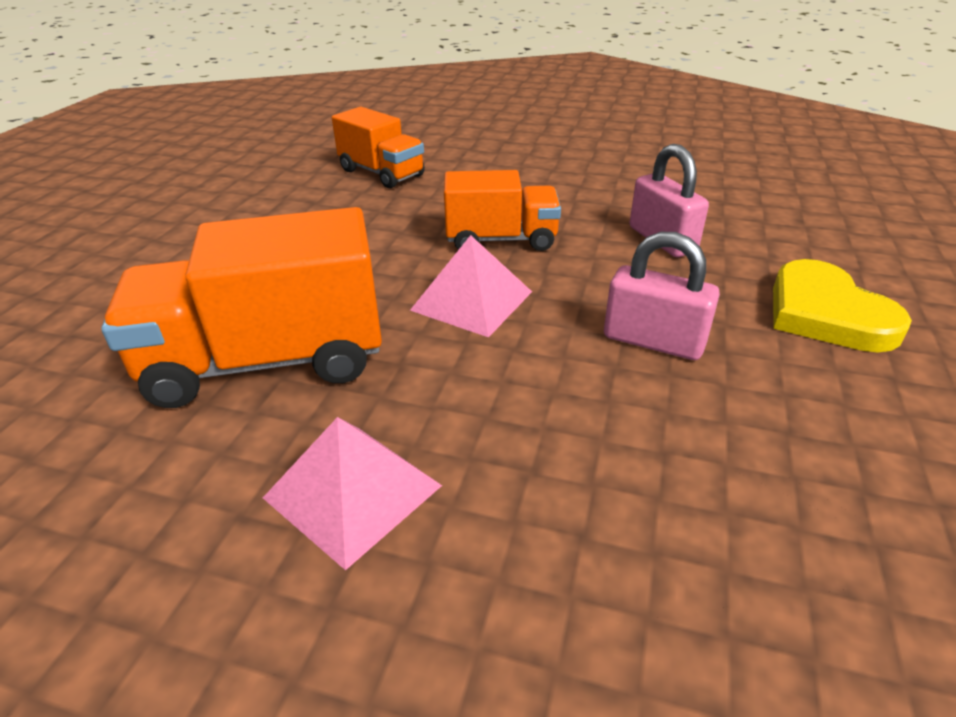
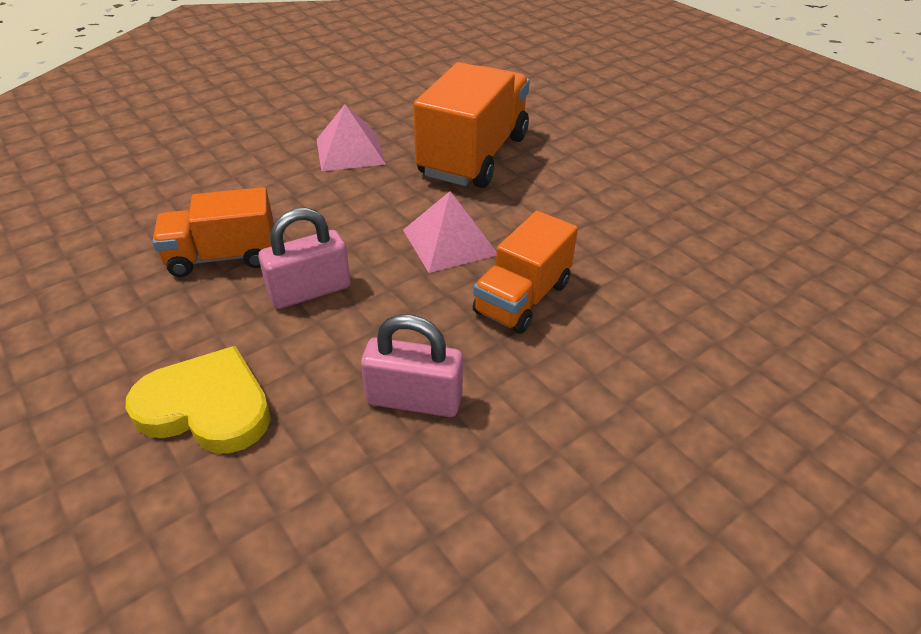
camera: 125 degrees right, 5 degrees up
(381, 173) = (746, 293): orange truck -> orange truck (223, 257)

